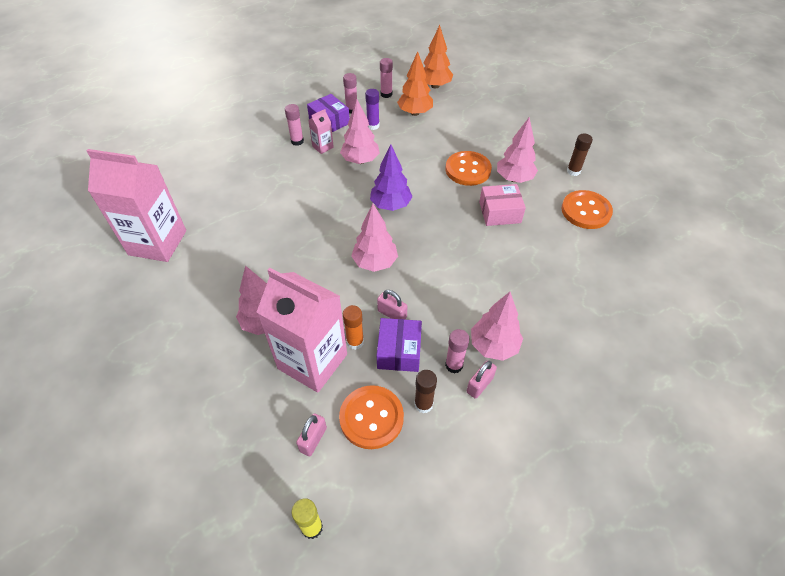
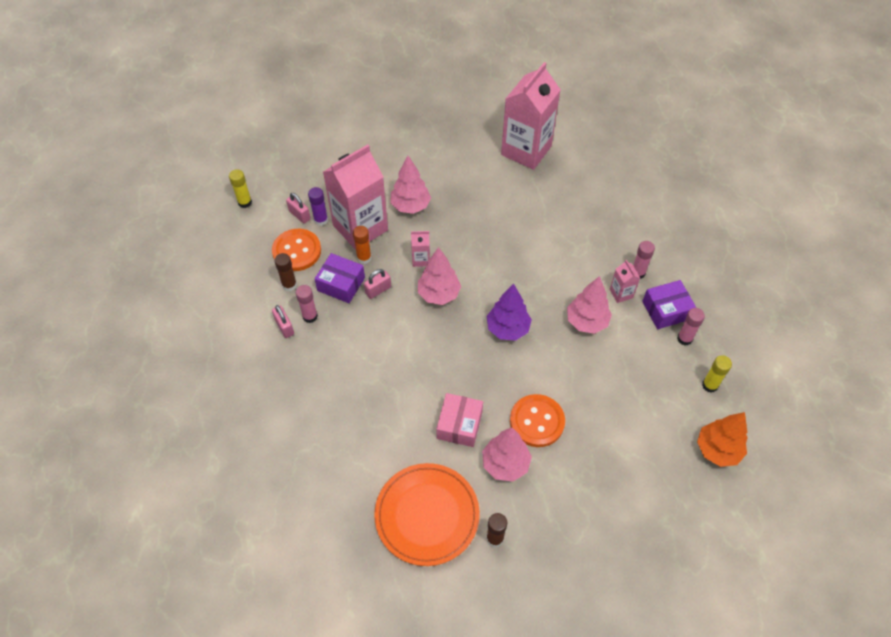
camera: 110 degrees right, 5 degrees up
(337, 290) = (421, 259): none -> pink carton
(373, 126) = (646, 351): purple glue stick -> purple glue stick (321, 220)
(386, 94) = (710, 385): pink glue stick -> yellow glue stick
(415, 113) = (661, 404): orange tree -> none
(493, 346) = (312, 351): pink tree -> none
(586, 211) = (427, 515): orange button -> orange plate

